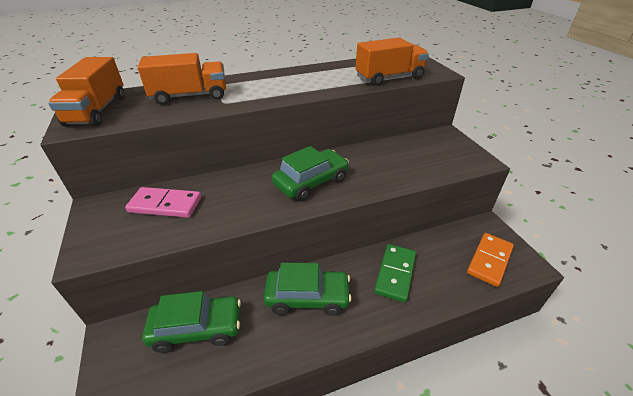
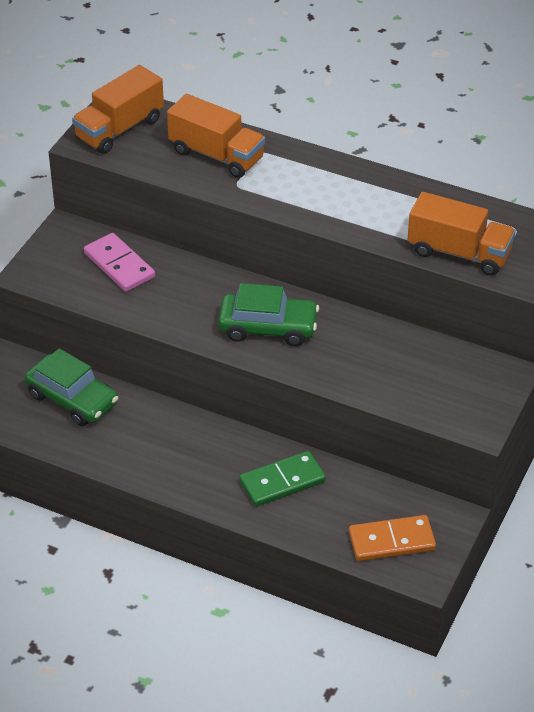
camera: 45 degrees right, 5 degrees up
(307, 297) = (180, 441): green car -> none

